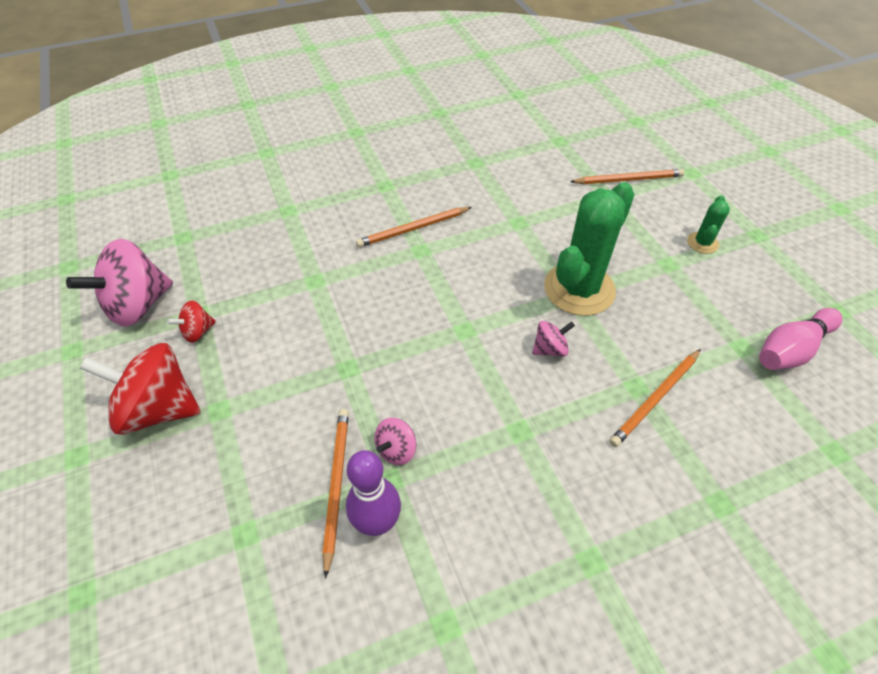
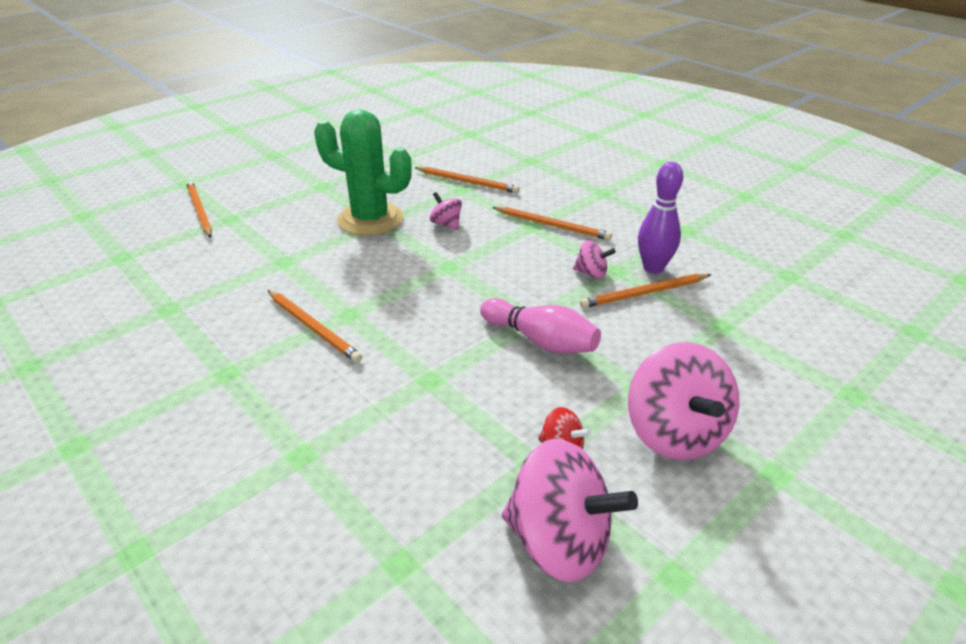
camera: 110 degrees left, 15 degrees down
(159, 409) = (674, 433): red spinning top -> pink spinning top
(514, 453) = (552, 225): none -> orange pencil
(702, 243) = (290, 174): green cactus -> none
(791, 350) = (395, 144): pink bowling pin -> pink bowling pin (541, 341)

